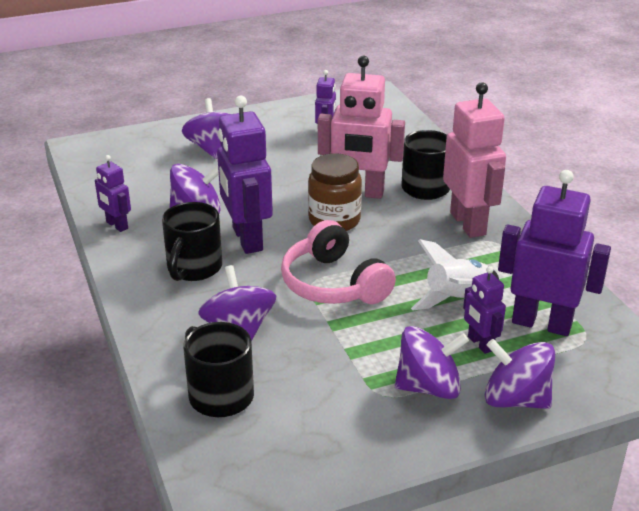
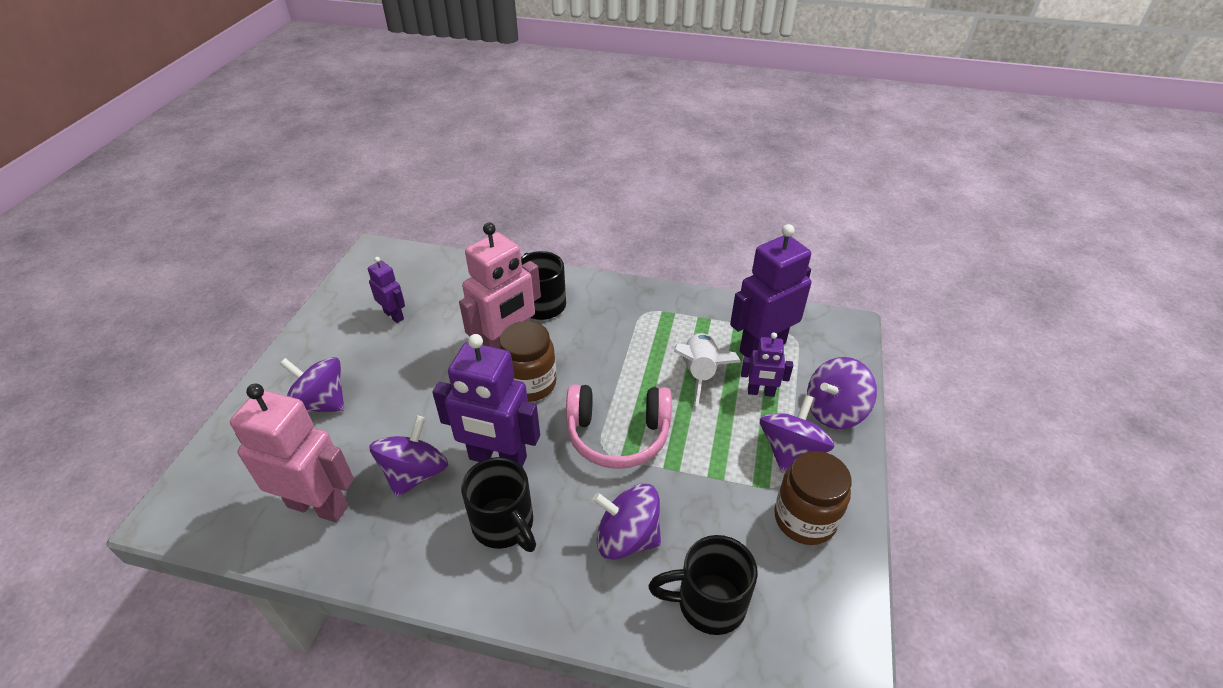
camera: 55 degrees left, 10 degrees up
(117, 225) = (365, 554): purple robot -> none
(358, 422) = (804, 519): none -> brown jar
(468, 224) = (612, 311): pink robot -> pink robot (318, 506)

